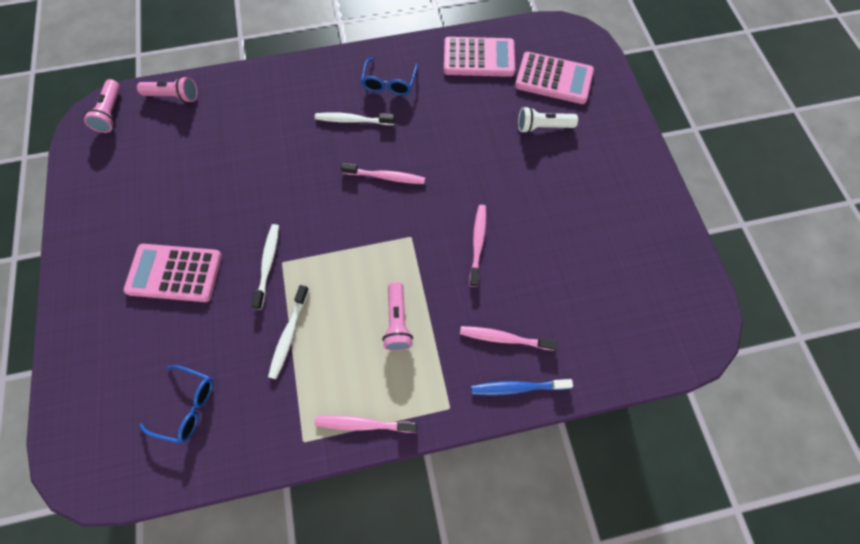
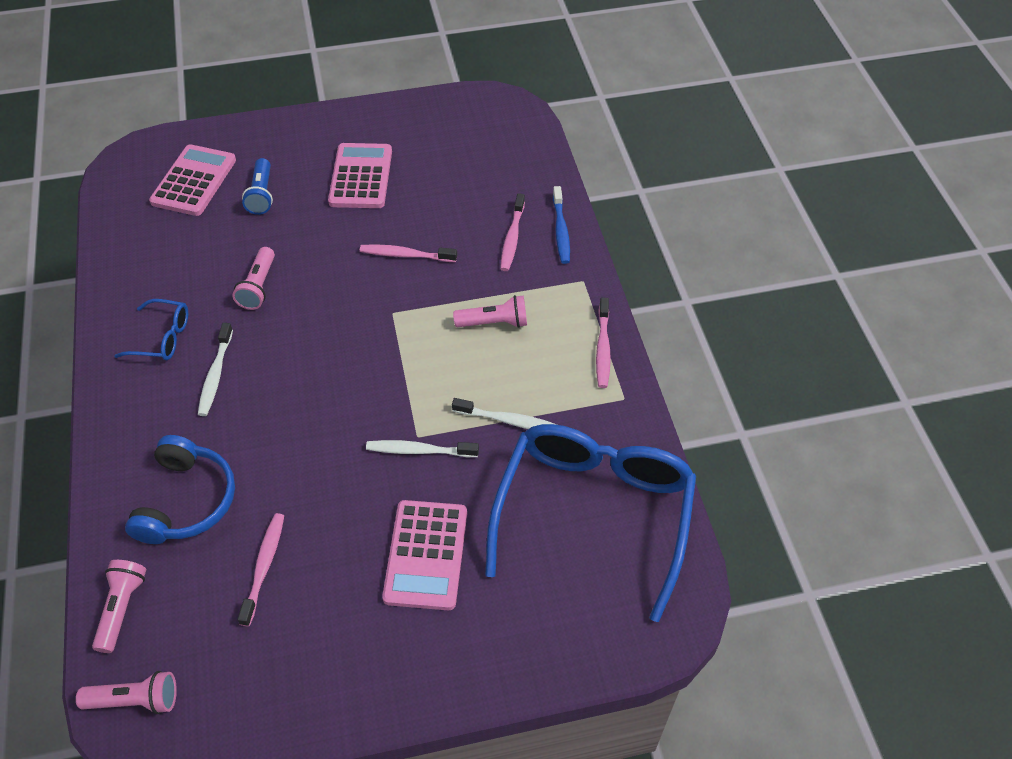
camera: 90 degrees left, 15 degrees down
(187, 406) = (594, 512): blue glasses -> blue glasses, size x2.33
(246, 118) = (187, 501): none -> blue headphones
(385, 177) = (308, 338): pink toothbrush -> pink toothbrush (264, 567)
(439, 137) = (258, 287): none -> pink flashlight
(479, 58) = (143, 247): pink calculator -> pink calculator (361, 177)
(542, 127) = (261, 195): white flashlight -> blue flashlight

